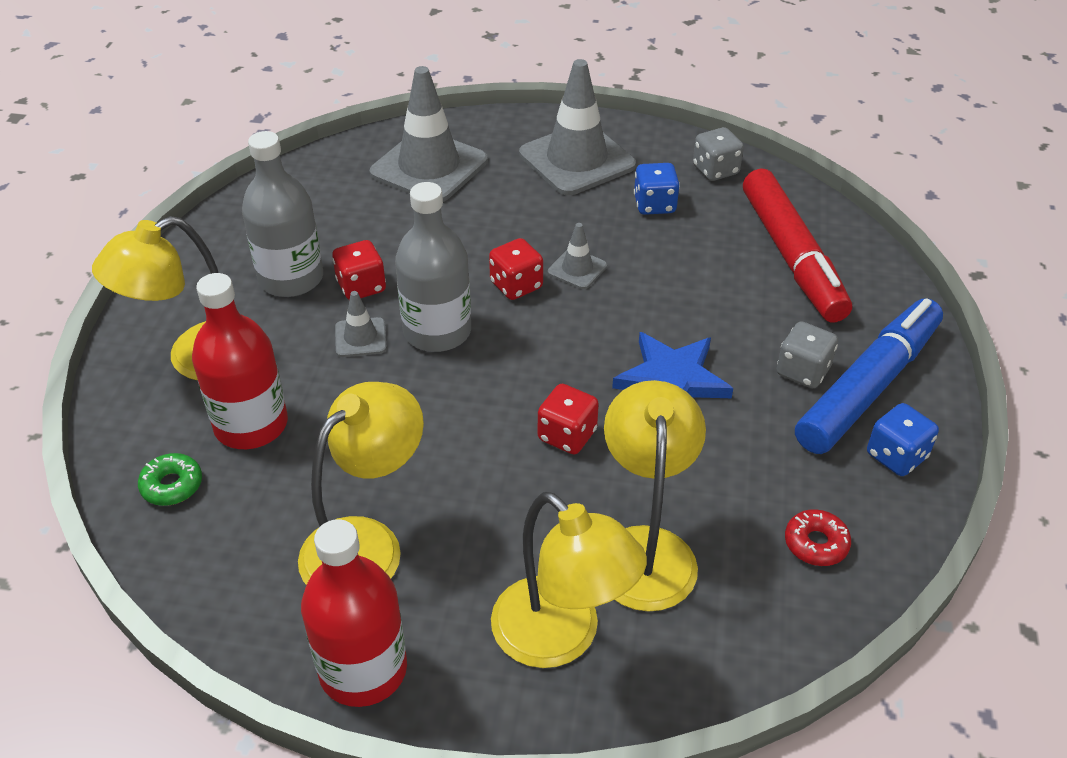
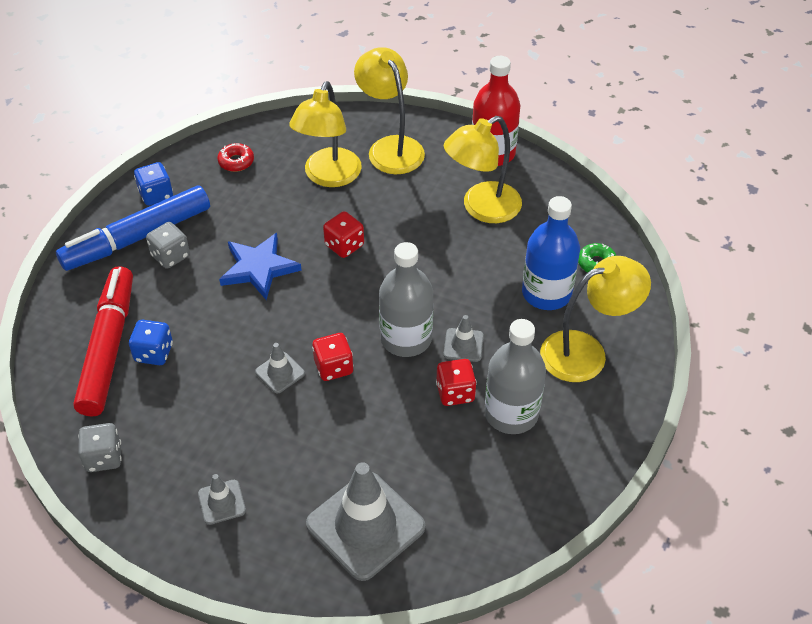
camera: 165 degrees left, 5 degrees up
(251, 425) = (546, 293): red bottle -> blue bottle
(577, 160) = (222, 502): grey traffic cone -> grey traffic cone, size x0.46
(654, 205) = (182, 427): blue dice -> blue dice (154, 353)

